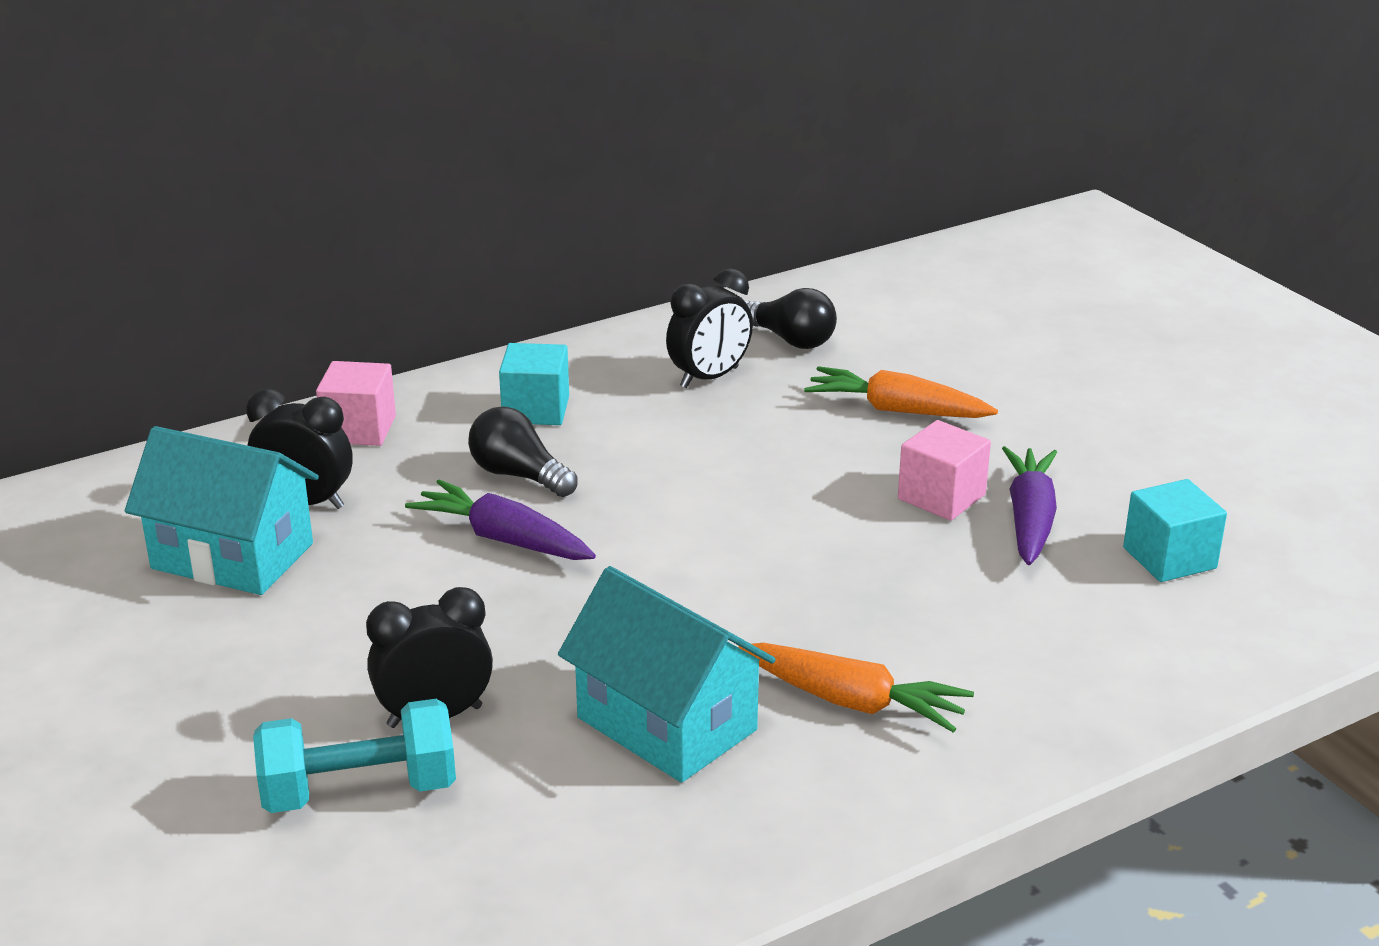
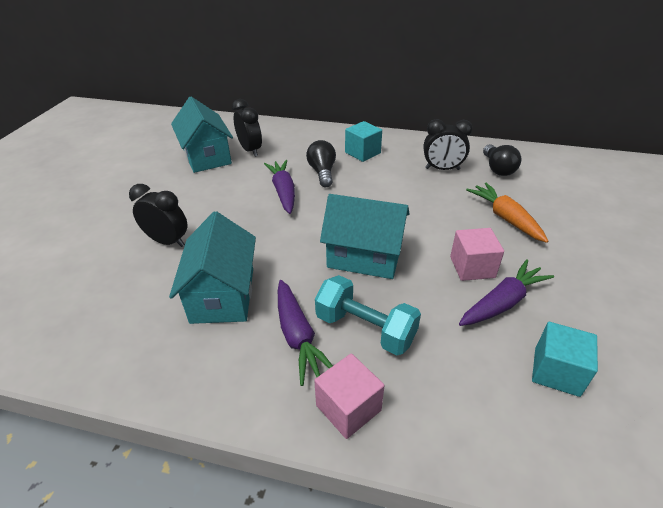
camera: 45 degrees right, 10 degrees up
(359, 429) = (300, 135): pink cube -> pink cube (348, 408)
(359, 791) = (110, 253): turquoise dumbbell -> turquoise dumbbell (365, 329)
(786, 561) = (364, 257): none -> turquoise house
(853, 702) = (298, 336): orange carrot -> purple carrot

